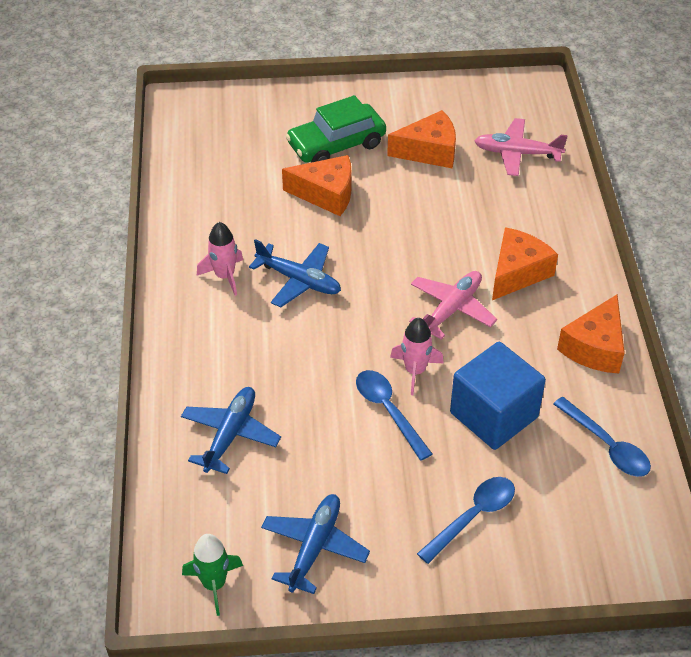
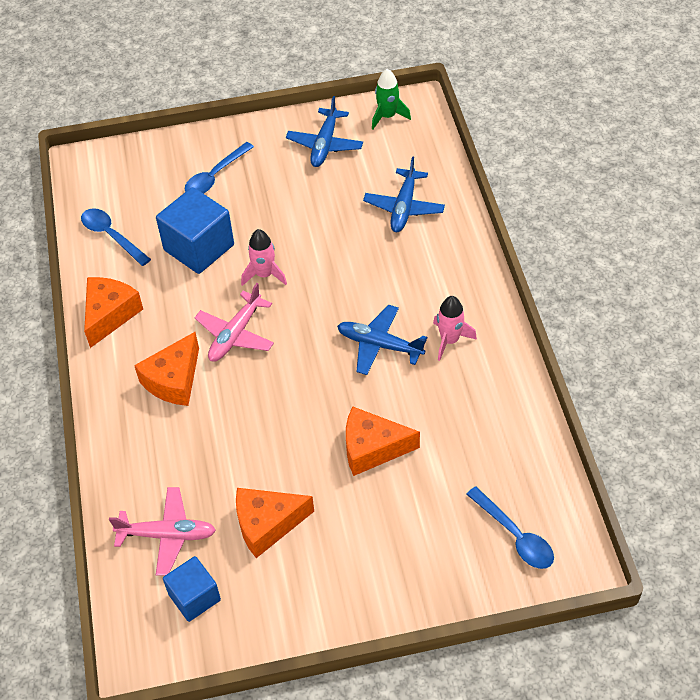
camera: 175 degrees right, 5 degrees up
(336, 145) = (373, 520): green car -> none
(388, 411) = (283, 240): blue spoon -> blue spoon (515, 535)
(492, 113) = (194, 597): none -> blue cube

